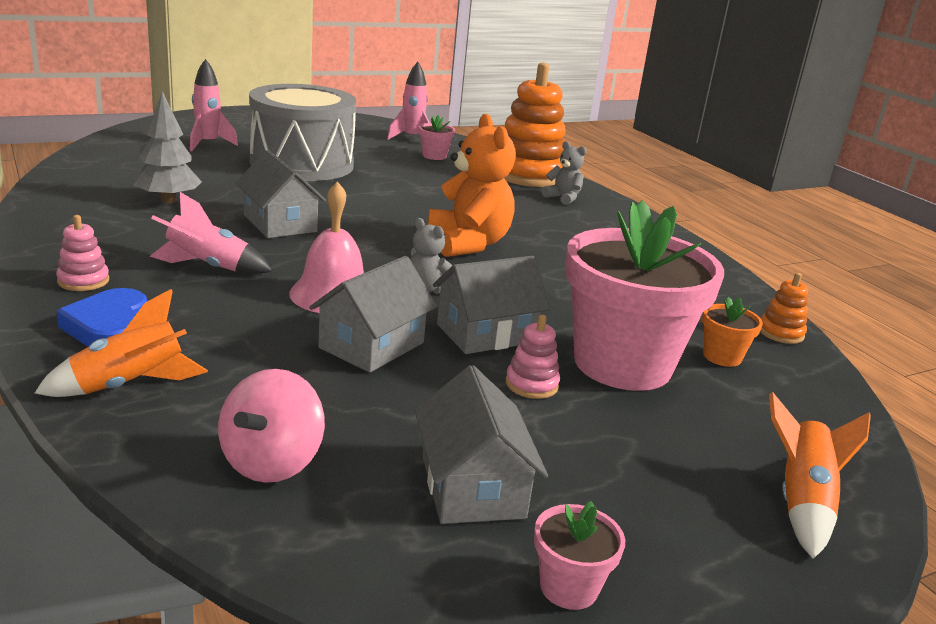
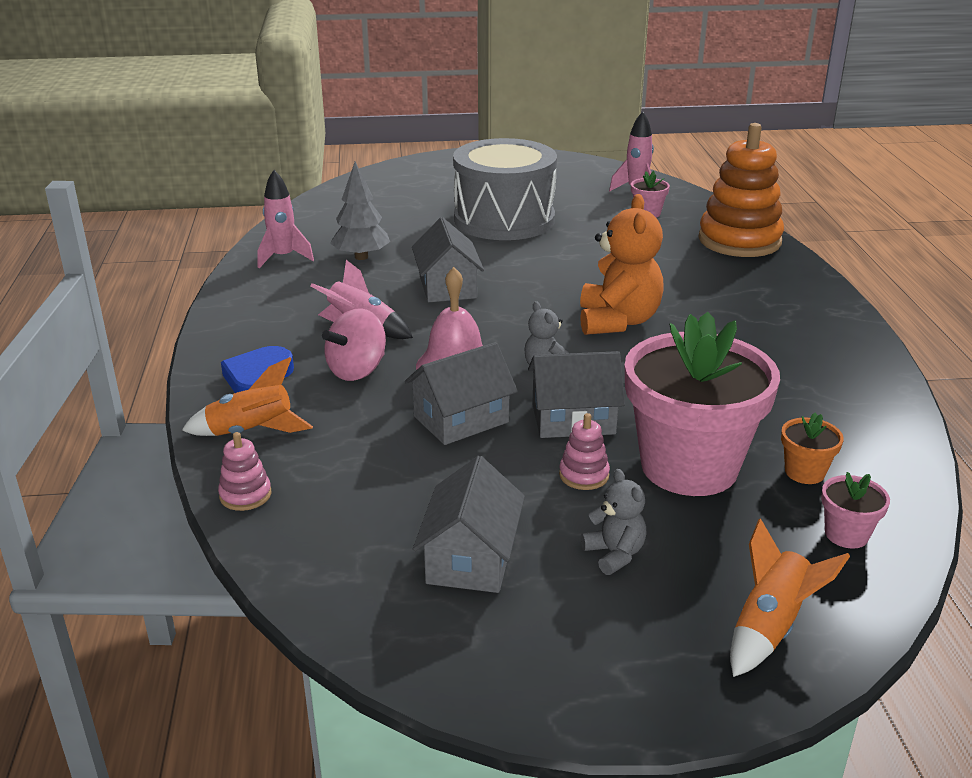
camera: 25 degrees right, 5 degrees up
(83, 281) = (258, 334): pink stacking toy -> pink stacking toy (245, 495)
(208, 144) = (426, 194): pink rocket -> pink rocket (283, 258)
(271, 462) = (324, 512): pink spinning top -> pink spinning top (357, 371)
(563, 198) = (760, 272): grey teddy bear -> grey teddy bear (614, 554)
(568, 587) = (497, 653): pink flower pot -> pink flower pot (846, 534)
(780, 333) = (897, 454): orange stacking toy -> none

